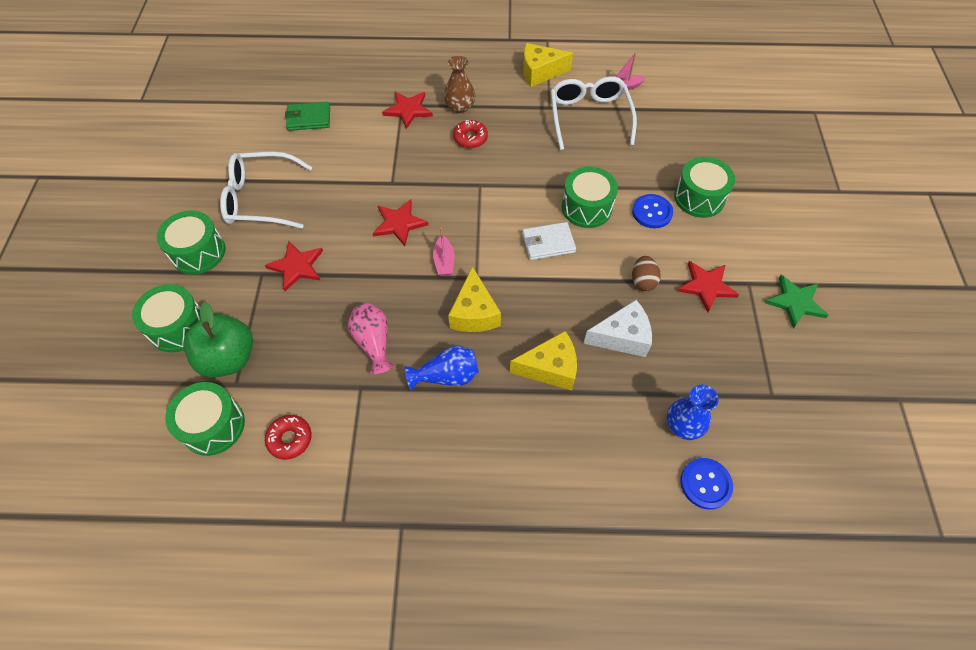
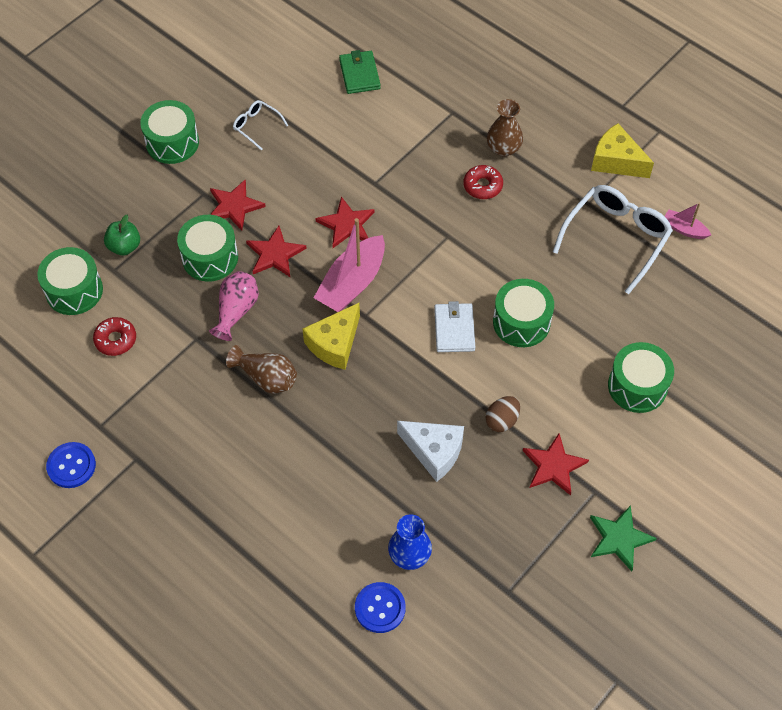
camera: 40 degrees right, 0 degrees up
(178, 327) = (110, 196): green drum -> green drum (210, 258)
(228, 358) = (124, 246): green apple -> green apple, size x0.59
(260, 199) = (256, 126): white glasses -> white glasses, size x0.49
(309, 118) = (359, 74): green wallet -> green wallet turned 45 degrees clockwise
(408, 110) = (453, 121): red star -> red star (275, 254)
(444, 261) = (352, 283): pink boat -> pink boat, size x1.96
(447, 376) = (266, 378): blue vase -> brown vase
(548, 243) = (454, 329): white wallet -> white wallet turned 60 degrees clockwise
(550, 368) = (350, 432): yellow cheese -> none
(652, 212) = (577, 368): blue button -> blue button (71, 466)

